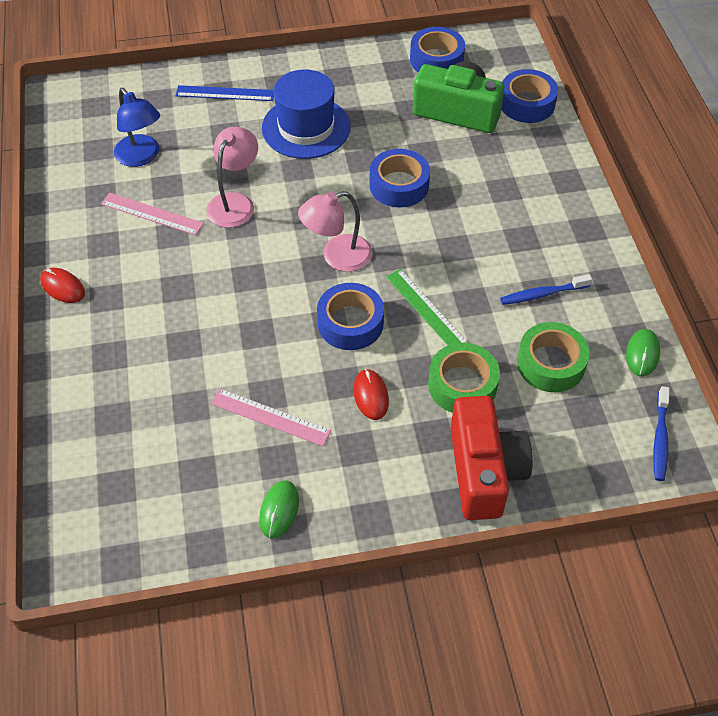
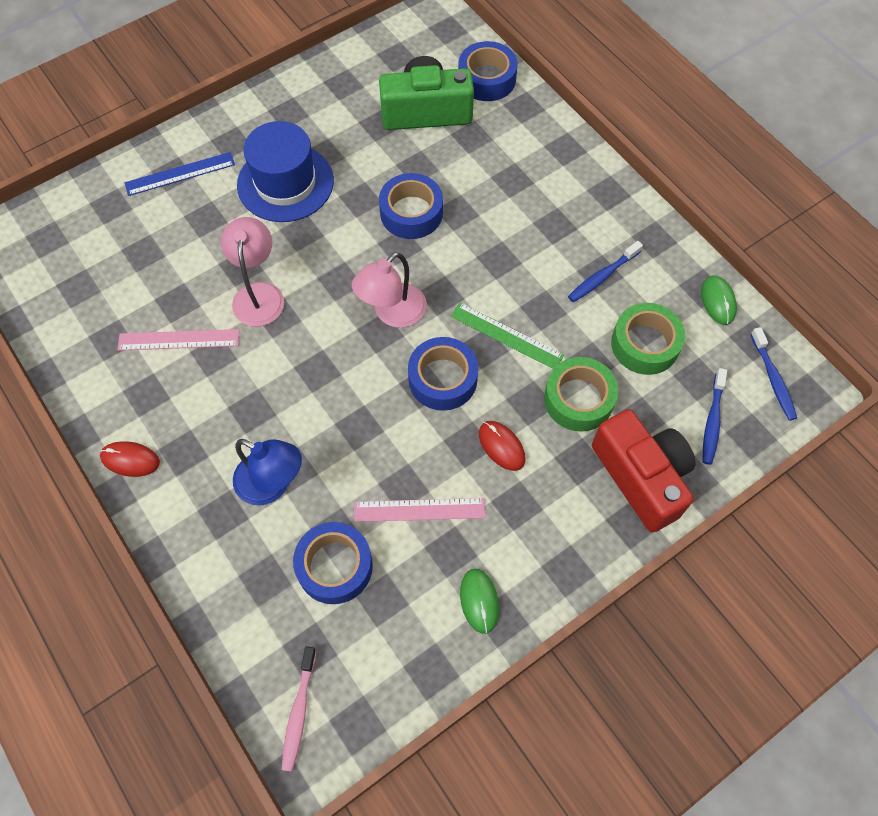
camera: 25 degrees left, 10 degrees up
(79, 530) = (299, 712): none -> pink toothbrush
(141, 157) = (131, 279): blue lamp -> blue lamp (272, 485)
(436, 60) = (375, 60): blue tape -> blue tape (334, 566)
(579, 451) = (712, 421): none -> blue toothbrush

